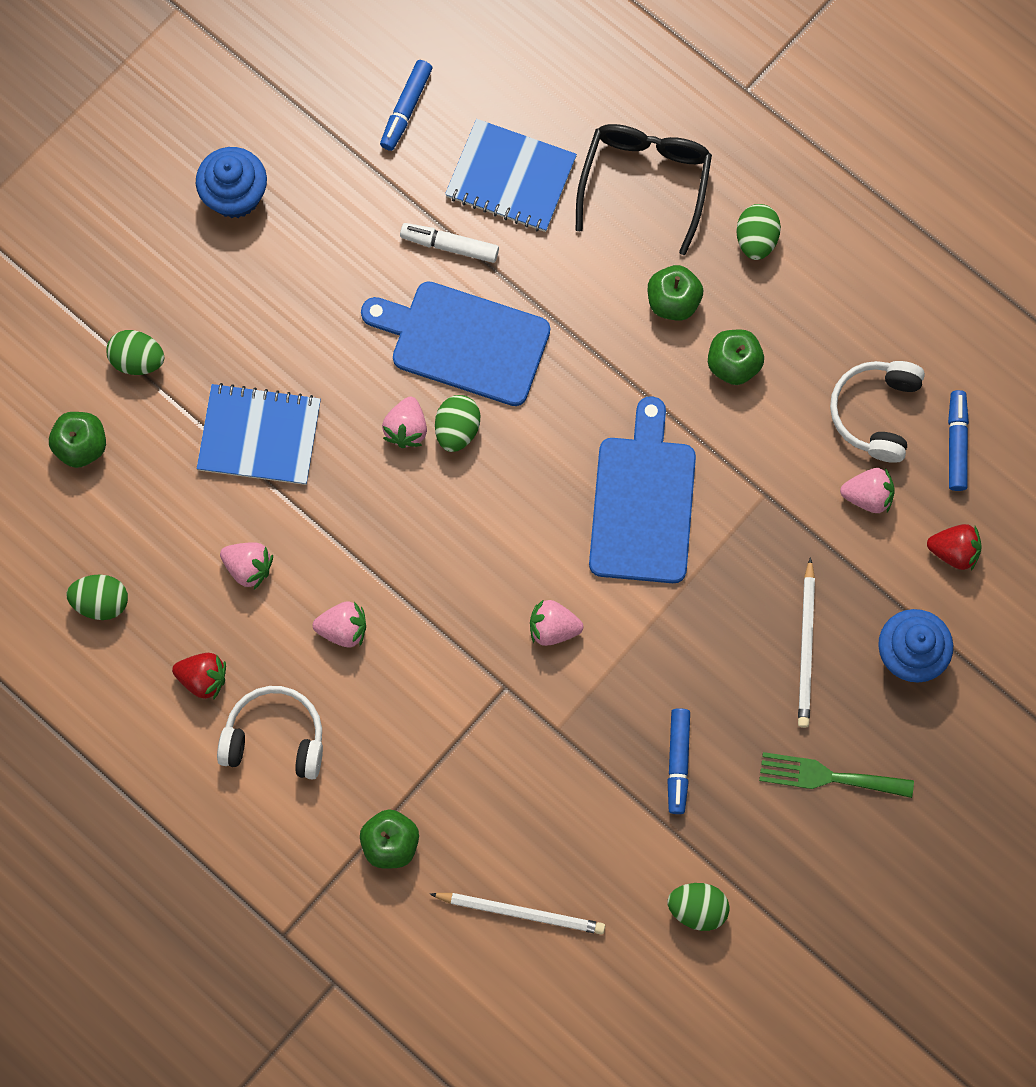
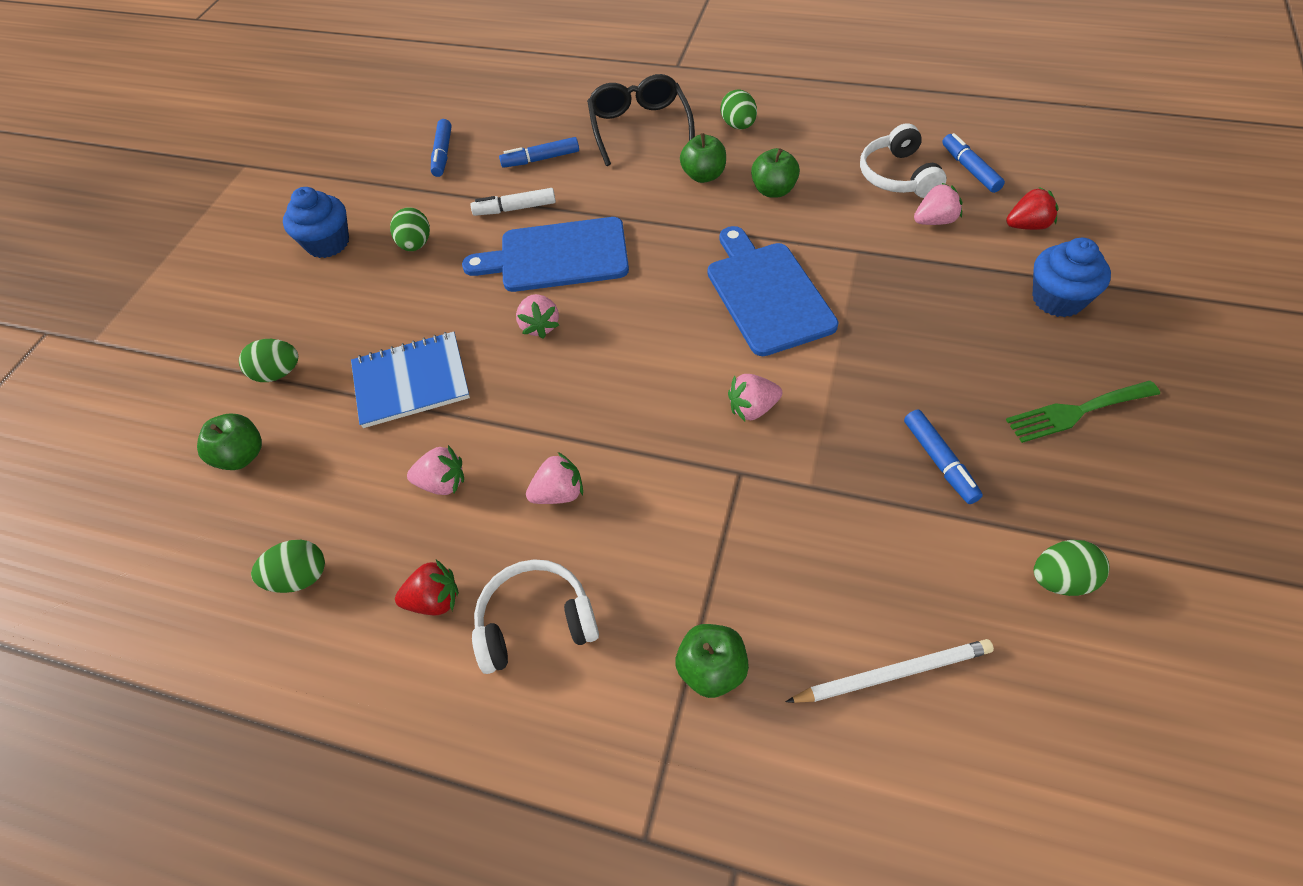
camera: 20 degrees left, 20 degrees down
(457, 429) = (583, 309): green egg -> green egg (416, 244)
(510, 178) = (540, 159): blue notebook -> blue marker
(806, 646) = (973, 329): white pencil -> none

